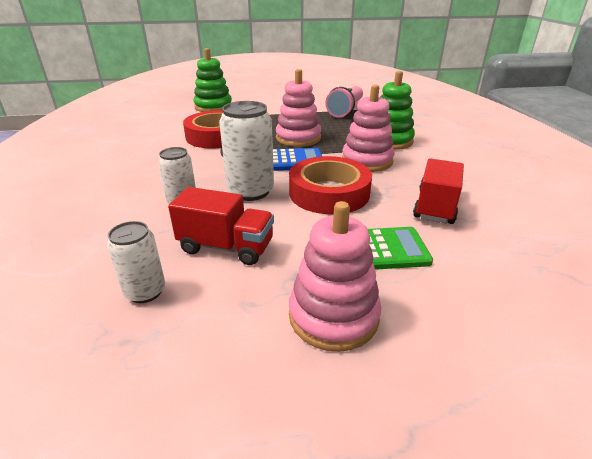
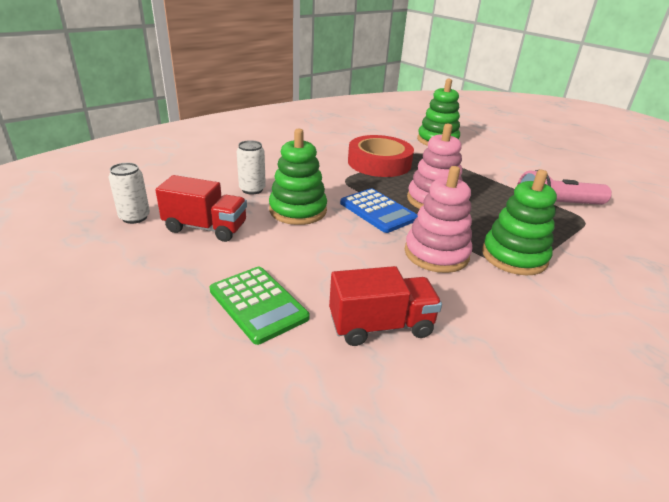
camera: 55 degrees right, 0 degrees up
(226, 247) = (206, 228): red truck -> red truck turned 60 degrees counterclockwise
(250, 191) = (298, 210): white can -> green stacking toy
(329, 193) = (337, 249): red tape -> none
(333, 316) = (146, 303): pink stacking toy -> none

